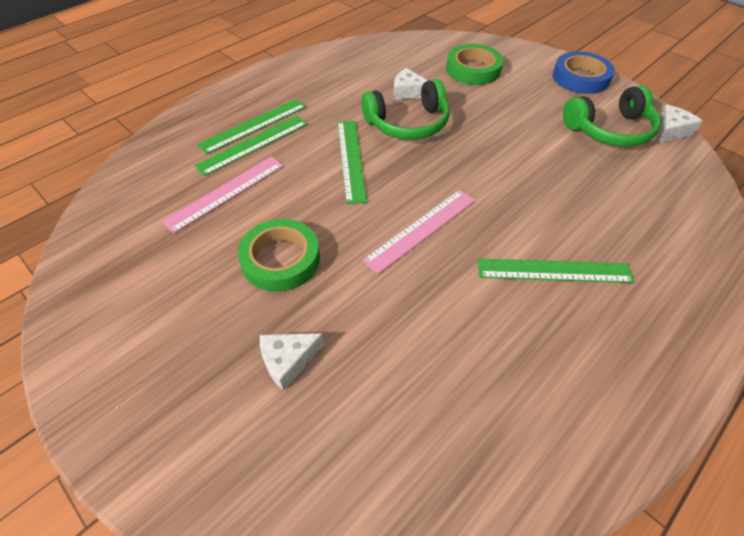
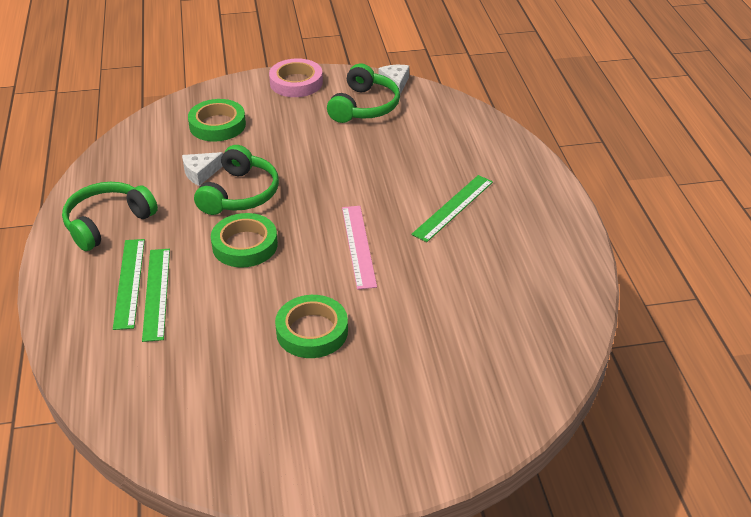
camera: 55 degrees left, 10 degrees down
(226, 193) = (201, 334): pink ruler -> none
(288, 361) = (407, 365): white cheese -> none
(307, 82) = (108, 223): none -> green headphones
(351, 159) = (245, 245): green ruler -> green tape
(580, 78) = (296, 82): blue tape -> pink tape

